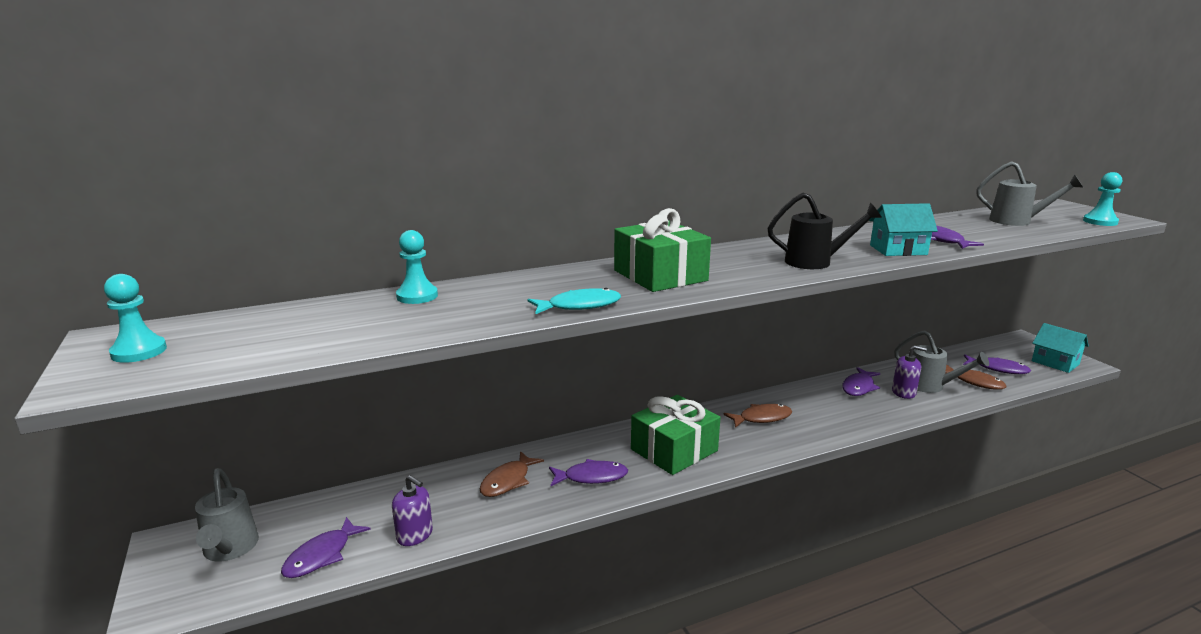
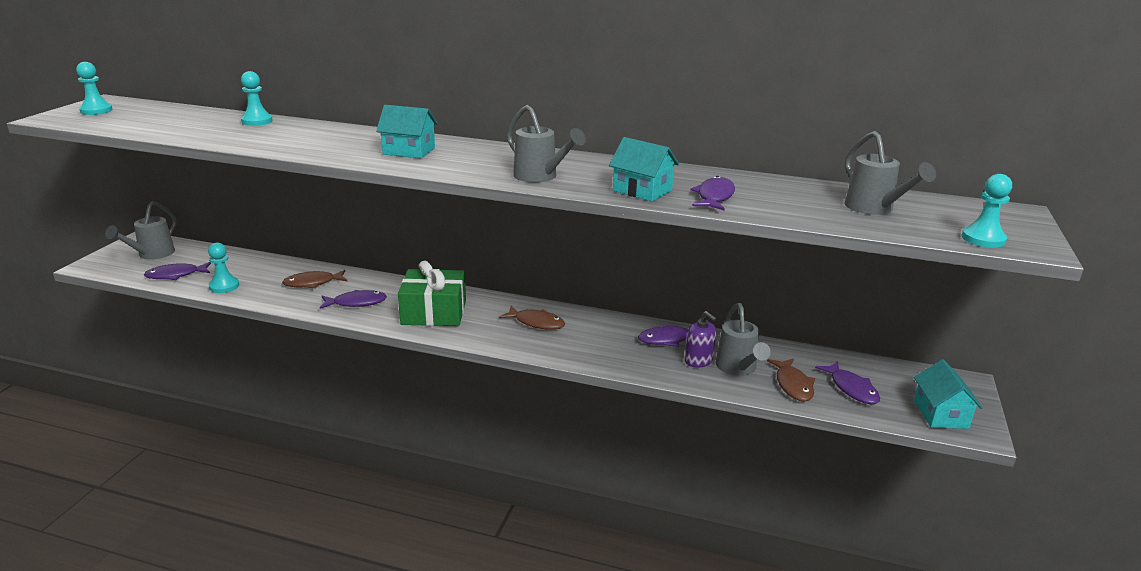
camera: 40 degrees right, 5 degrees up
(415, 535) = (224, 286): purple soap dispenser -> turquoise pawn
(579, 306) = (308, 152): turquoise fish -> none
(591, 477) = (356, 303): purple fish -> purple fish turned 45 degrees counterclockwise
(660, 275) = (409, 151): green gift -> turquoise house
(815, 262) = (540, 177): black watering can -> grey watering can

